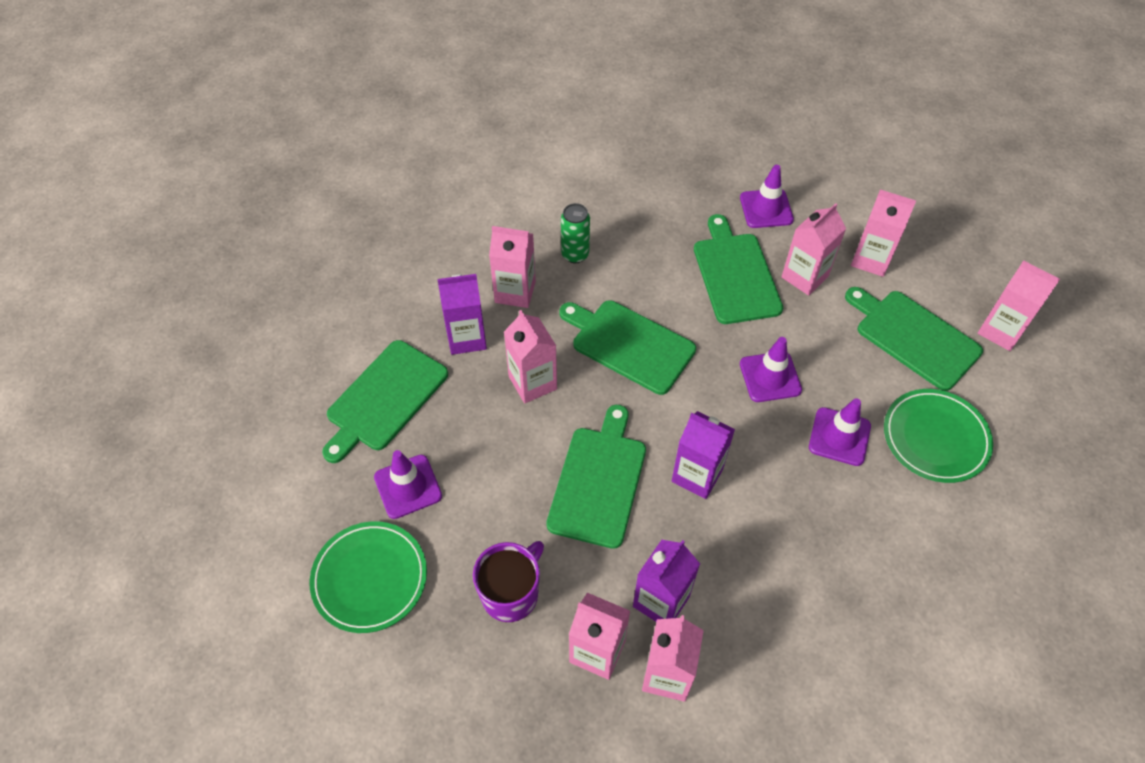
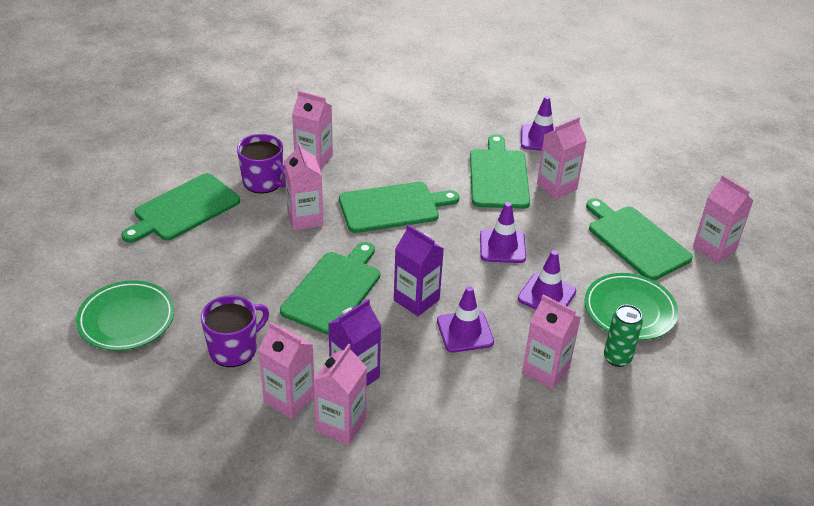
camera: 10 degrees right, 15 degrees down
(408, 486) = (179, 267): purple traffic cone -> purple traffic cone (465, 331)
(466, 338) = (263, 182): purple carton -> purple mug
(575, 254) = (371, 143): green can -> green can (617, 358)
(629, 344) = (393, 207): green cutting board -> green cutting board turned 120 degrees clockwise
(871, 259) = (618, 184): pink carton -> pink carton (545, 370)

